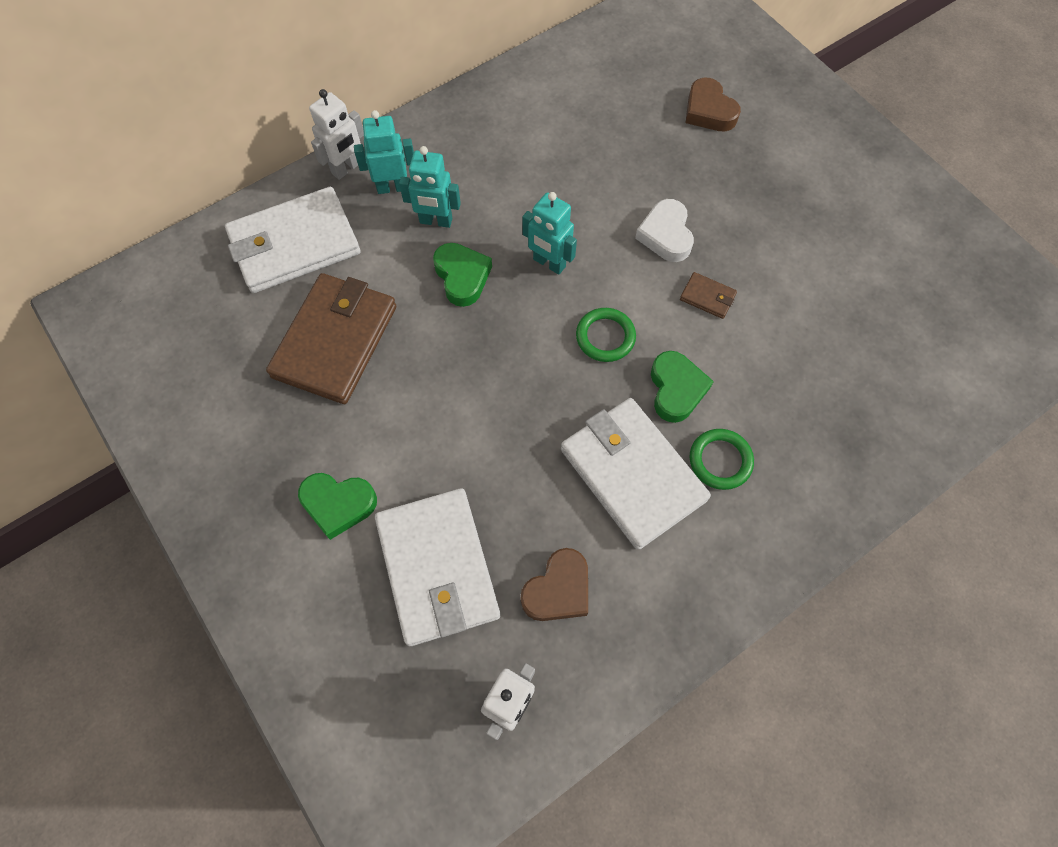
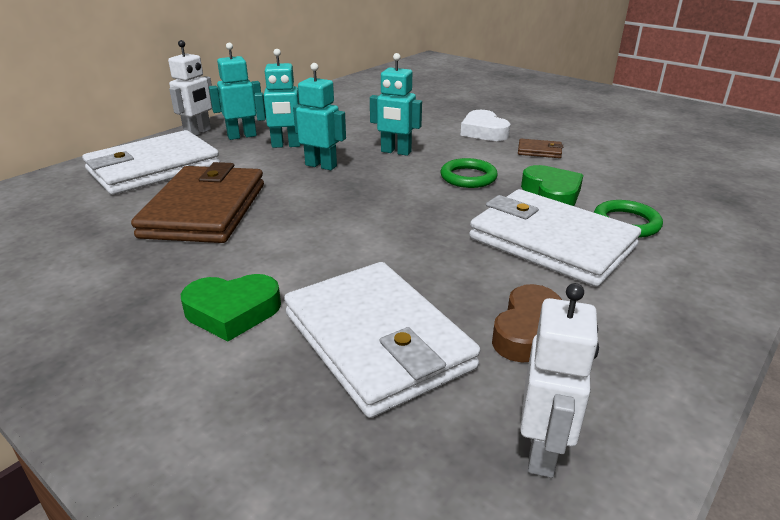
camera: 15 degrees left, 35 degrees down
(462, 277) = (321, 165): green heart -> turquoise robot
(709, 111) = (477, 89): brown heart -> none

